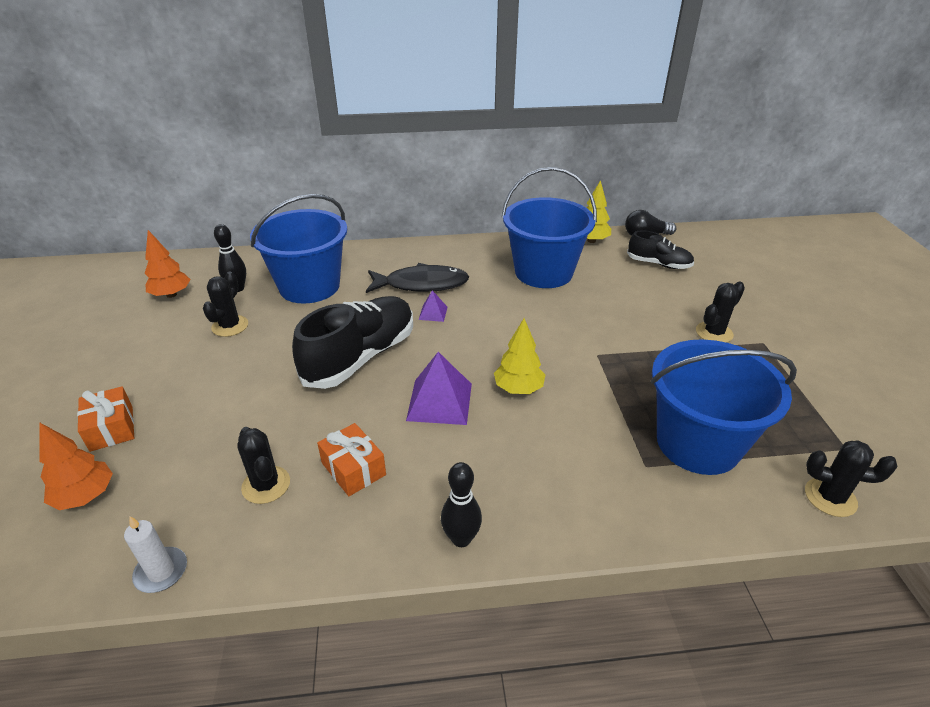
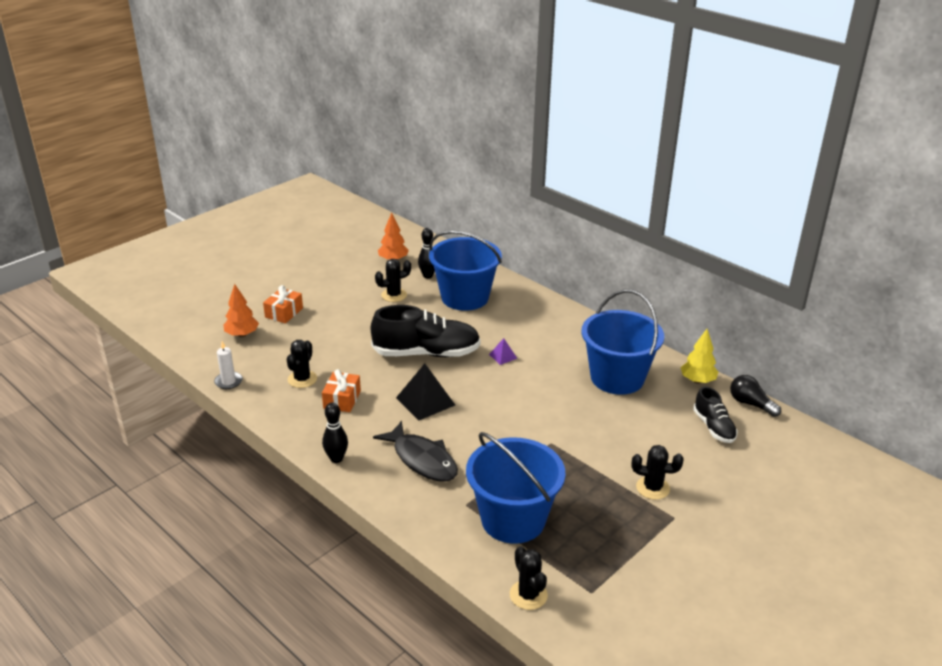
camera: 50 degrees right, 5 degrees down
(421, 284) = (527, 336): black fish -> black fish (422, 460)
(439, 401) = (425, 401): purple pyramid -> black pyramid
(518, 389) = (473, 425): yellow tree -> none

